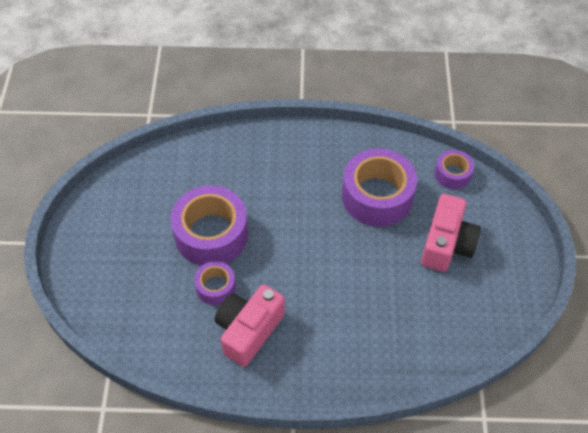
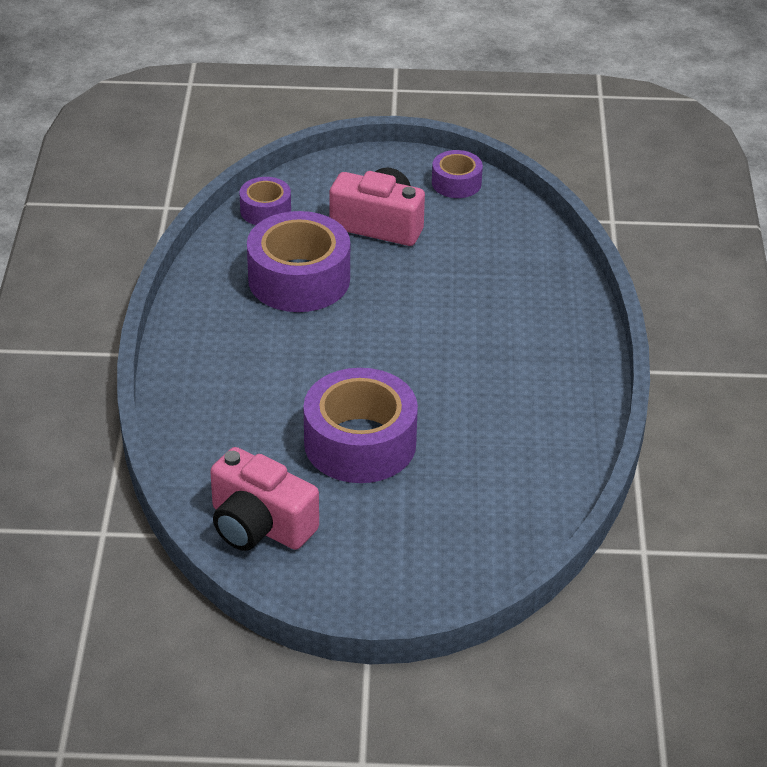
camera: 90 degrees left, 15 degrees down
(215, 287) = (450, 436): purple tape -> purple tape (456, 183)
(248, 330) = (517, 403): pink camera -> pink camera (259, 525)

